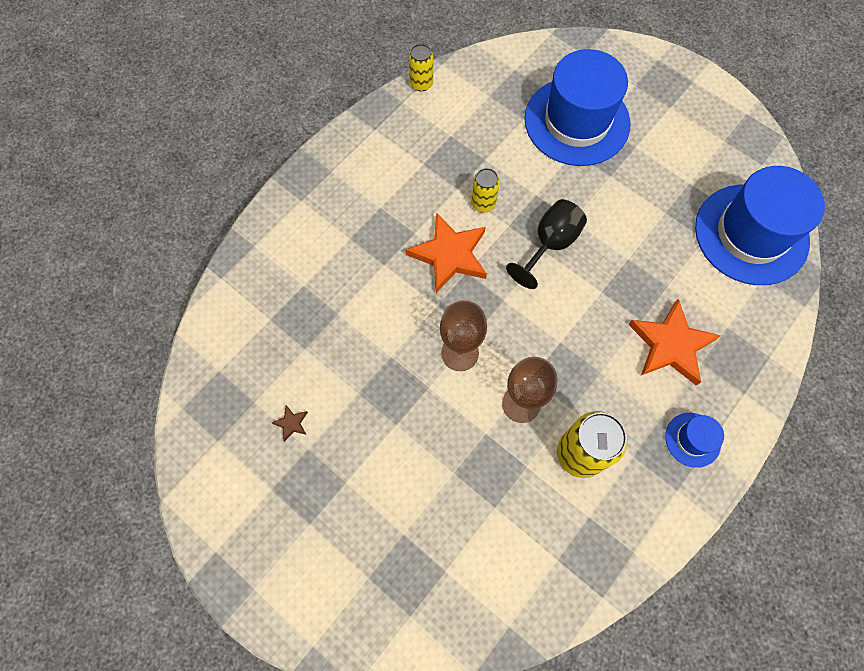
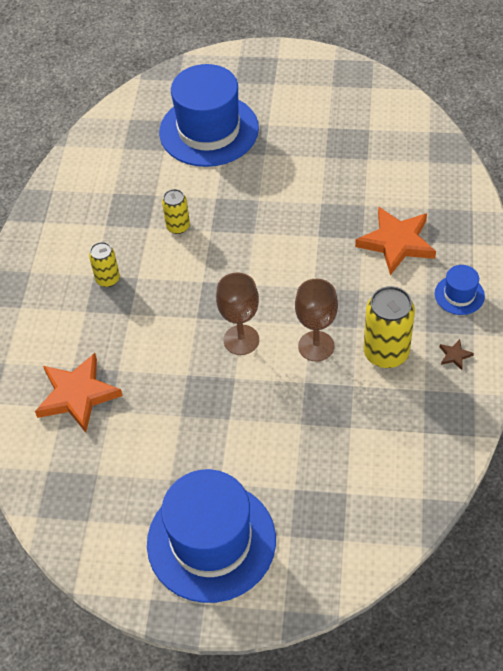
camera: 30 degrees left, 15 degrees down
(291, 423) = (142, 470): brown star -> brown star (455, 355)
(421, 84) = (58, 168): yellow can -> yellow can (108, 279)
(449, 255) = (179, 277): orange star -> orange star (77, 395)
(549, 244) = (253, 226): black goblet -> none
(751, 234) = (398, 137): blue hat -> blue hat (211, 541)

